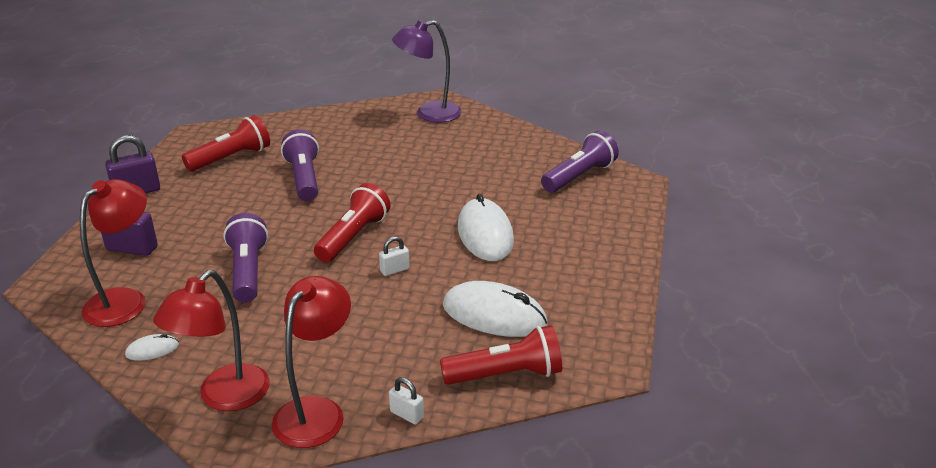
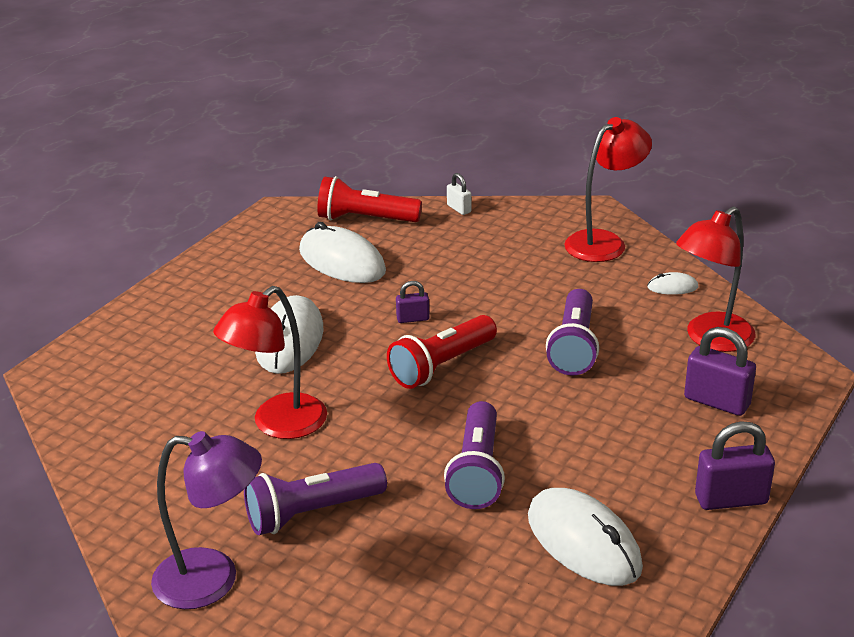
camera: 160 degrees left, 0 degrees up
(231, 158) = (583, 542): red flashlight -> white mouse
(316, 411) = (529, 221): red lamp -> red lamp (278, 425)
(394, 270) = (413, 319): white padlock -> purple padlock
(579, 176) = (107, 396): purple flashlight -> purple flashlight (311, 513)

